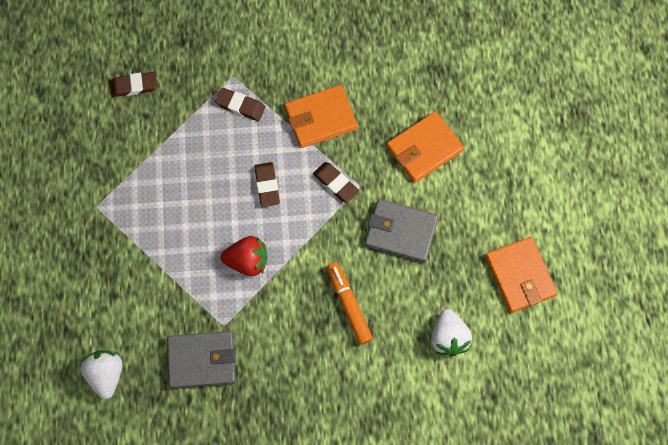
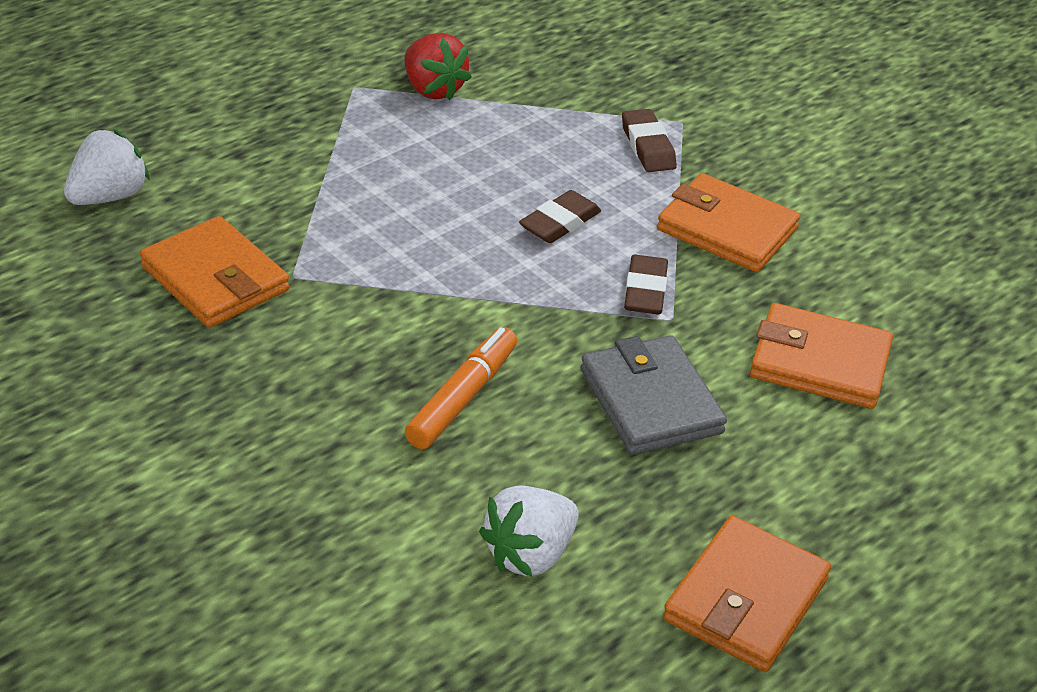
camera: 50 degrees right, 30 degrees down
(134, 86) = (560, 47): brown eraser -> none
(202, 361) = (215, 279): grey wallet -> orange wallet
(247, 261) = (420, 255): red strawberry -> red strawberry (433, 89)

